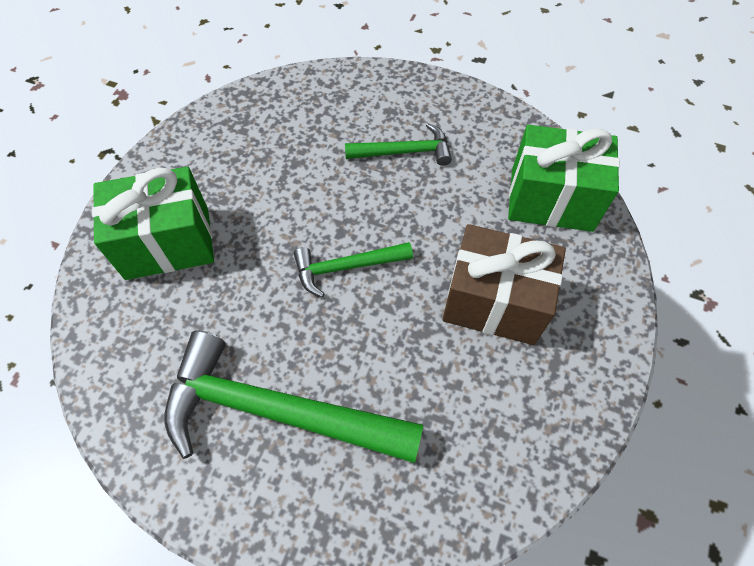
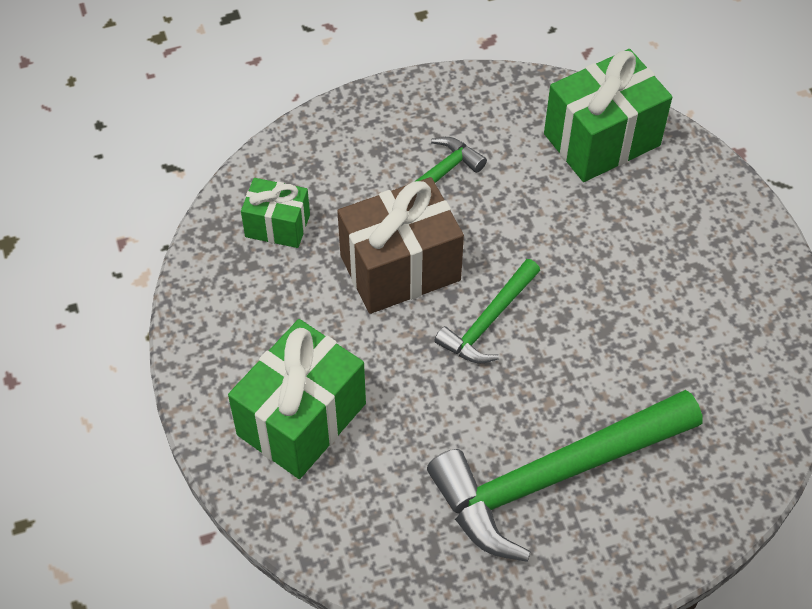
camera: 40 degrees left, 5 degrees down
(282, 117) = (277, 226): none -> green gift
(494, 302) = (638, 262): brown gift -> brown gift (400, 268)

